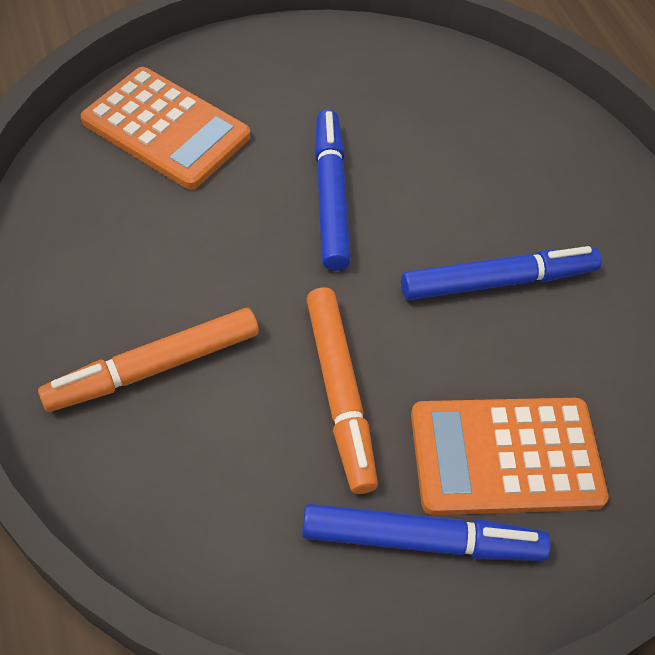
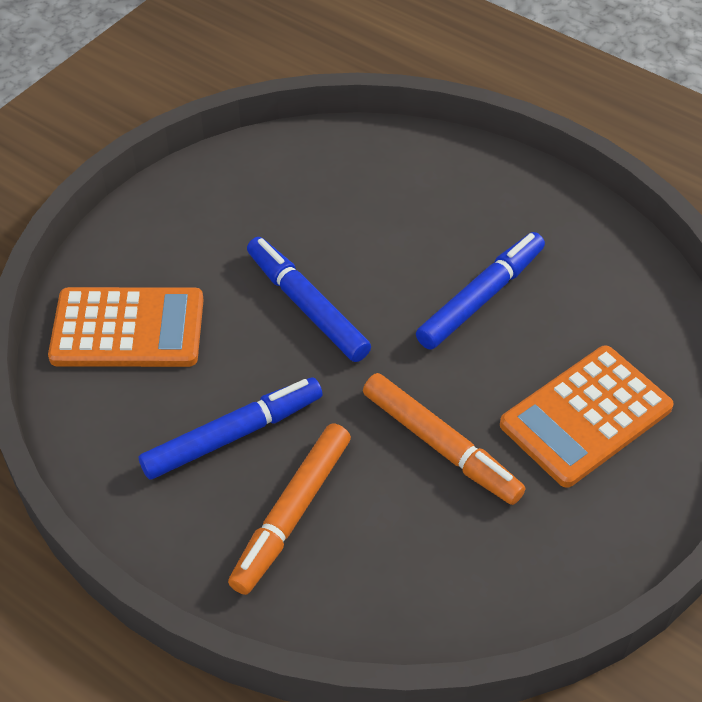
camera: 30 degrees left, 5 degrees down
(421, 540) = (578, 507): blue marker -> blue marker (233, 435)

